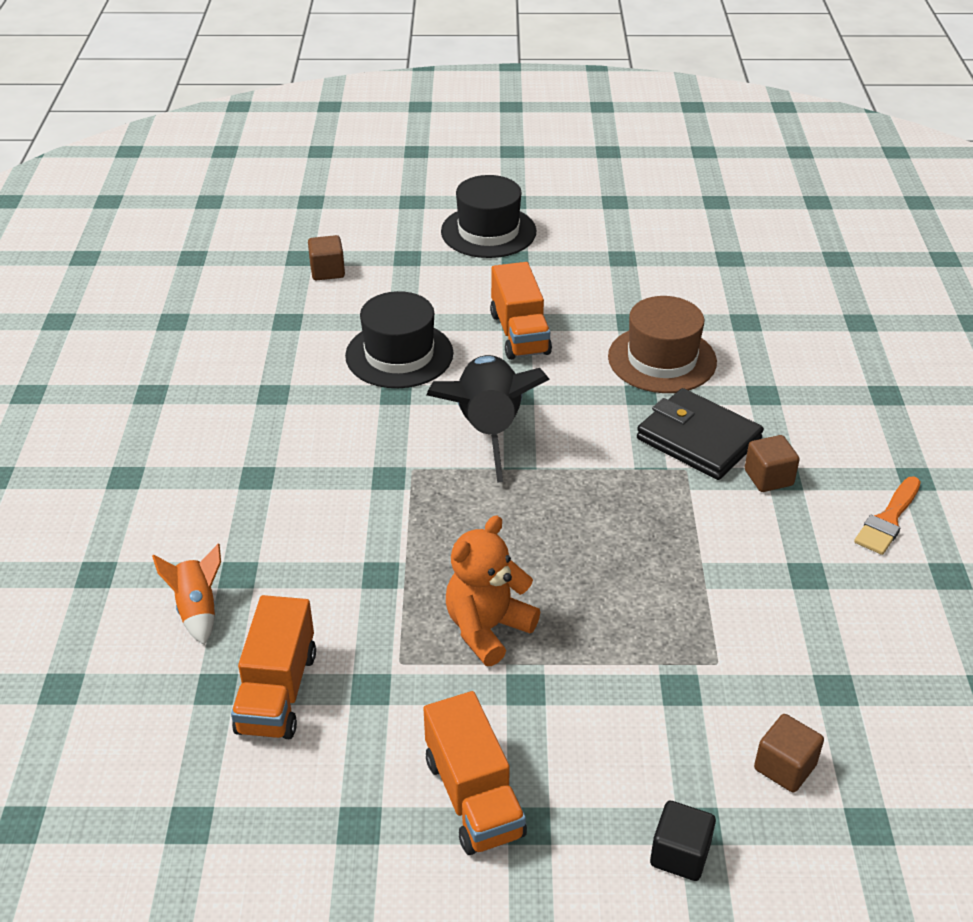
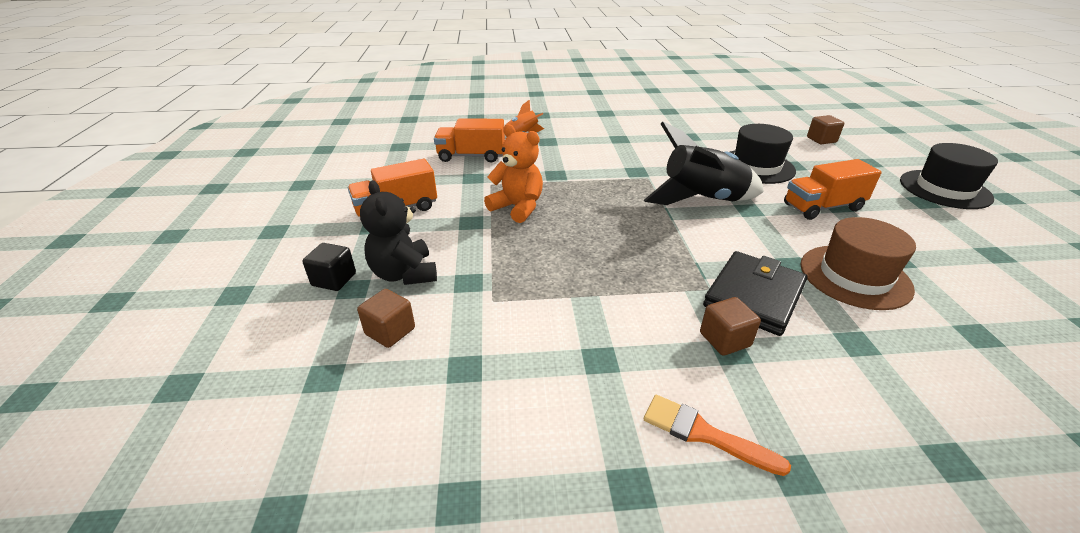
camera: 85 degrees right, 5 degrees down
(664, 764) = (404, 274): none -> black teddy bear

